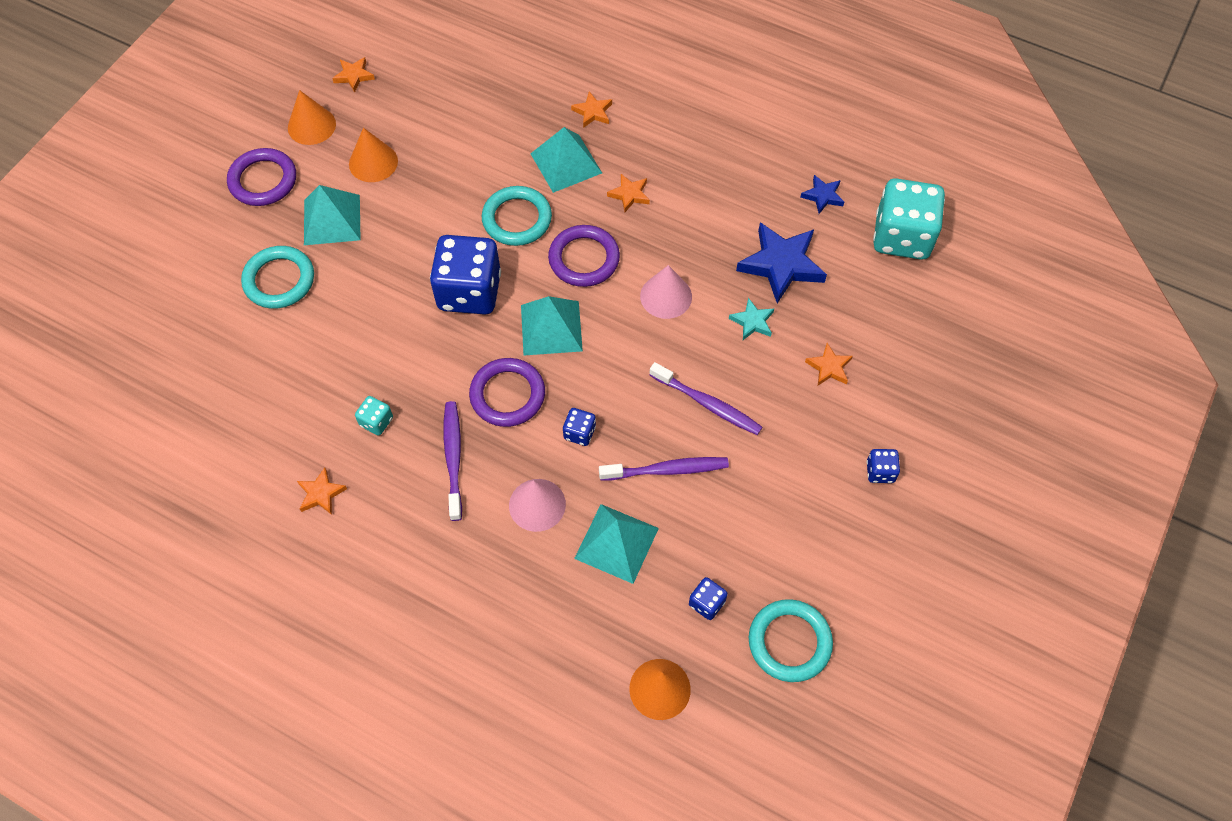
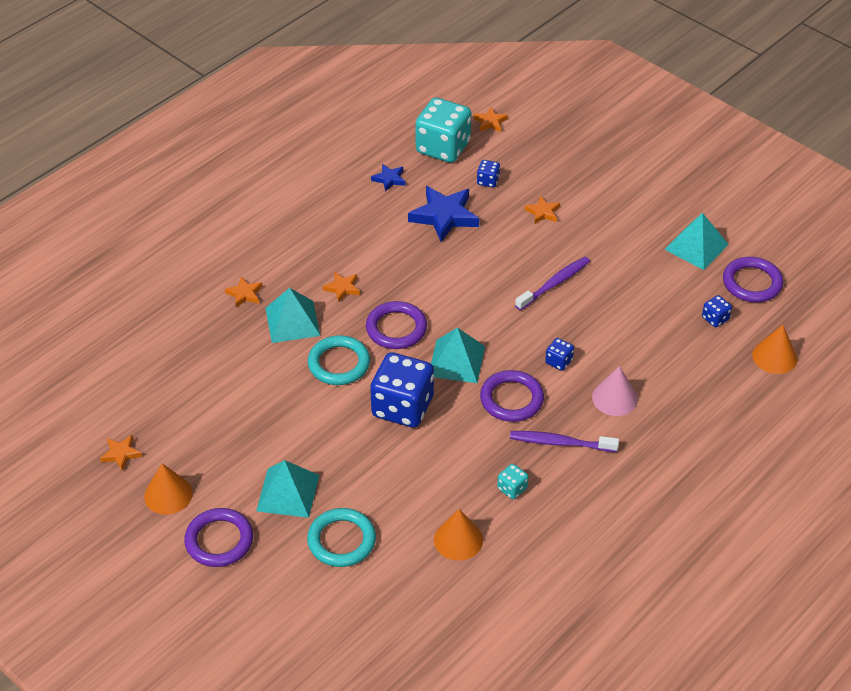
camera: 75 degrees left, 15 degrees down
(321, 493) = (571, 535): orange star -> orange star (490, 122)
(373, 162) = (234, 453): orange cone -> orange cone (458, 540)
(616, 543) = (657, 358): turquoise pyramid -> turquoise pyramid (696, 246)
(666, 296) = (450, 287): pink cone -> none
(667, 470) = (604, 318): purple toothbrush -> none
(752, 321) = (490, 243): turquoise star -> none
(789, 642) = (752, 283): turquoise ring -> purple ring
(880, 472) = (634, 207): blue dice -> blue dice (488, 181)

